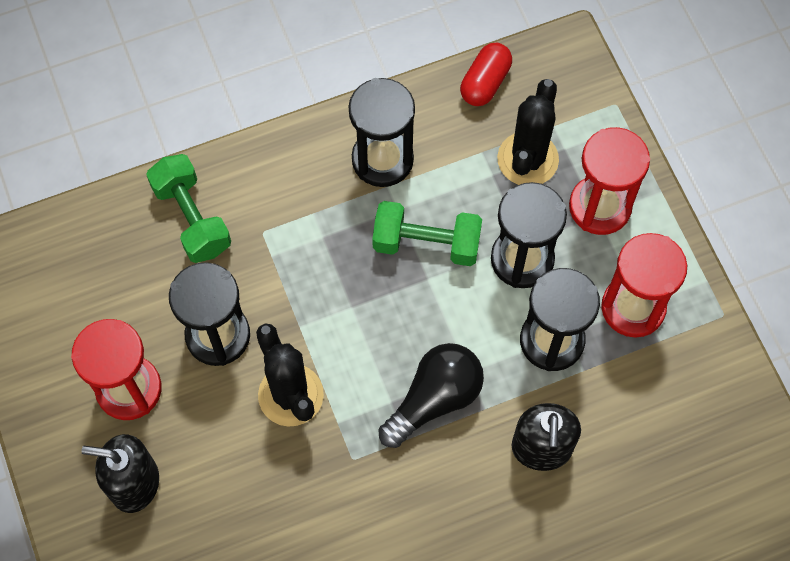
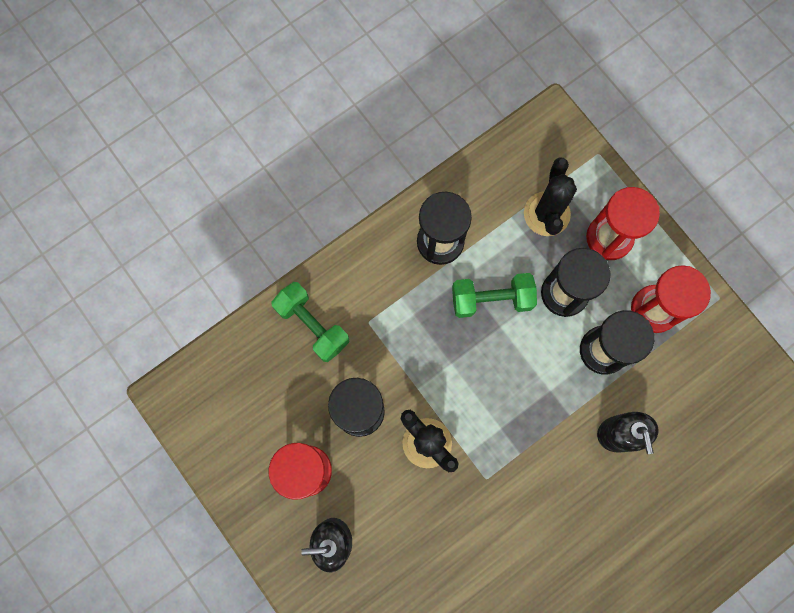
camera: 15 degrees left, 10 degrees up
(434, 399) = (532, 418): black light bulb -> none
(485, 82) = (498, 161): red capsule -> none

